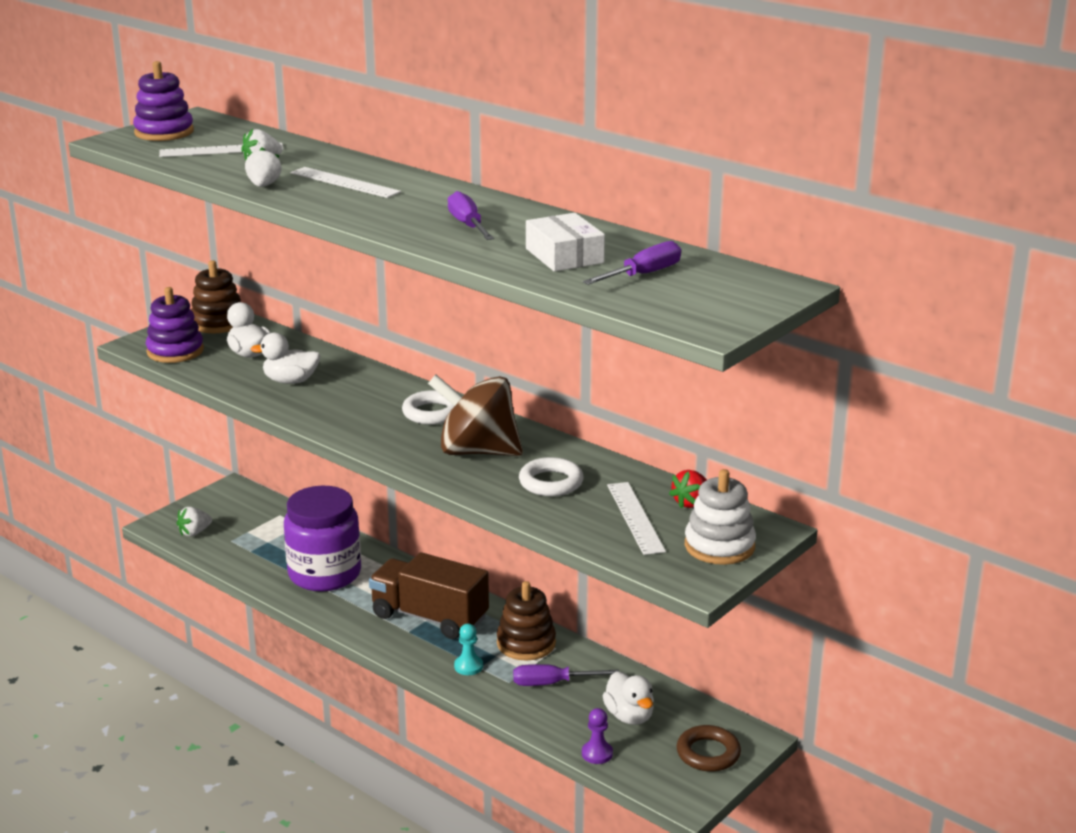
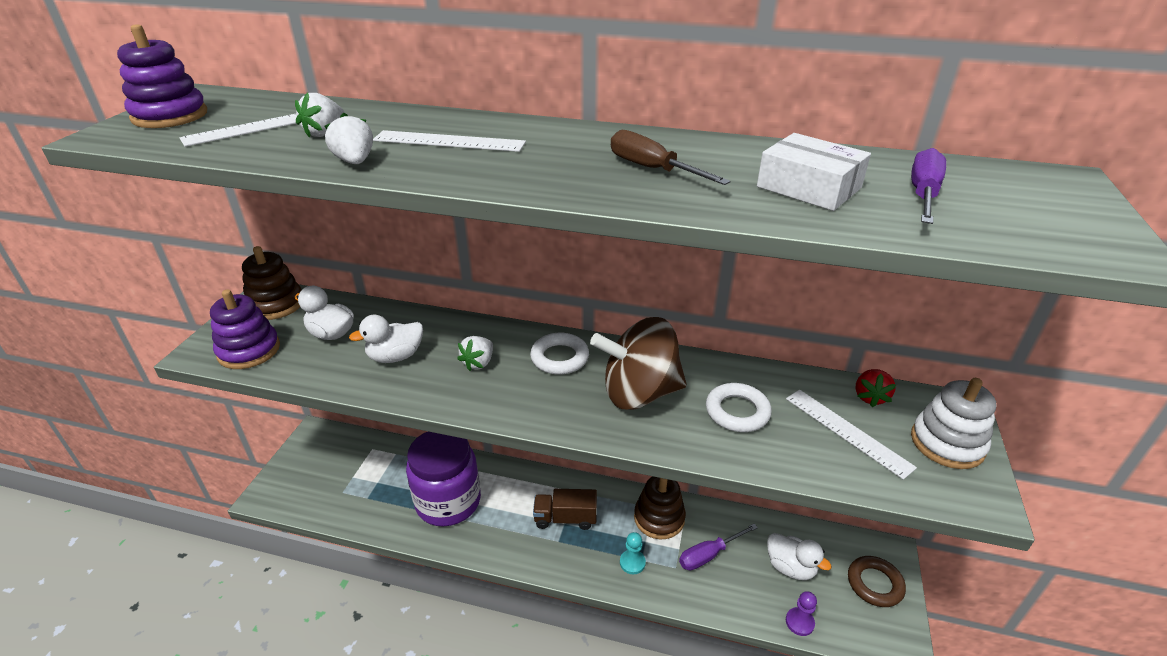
camera: 25 degrees left, 10 degrees up
(194, 532) = (303, 494): white strawberry -> white strawberry (478, 363)
(429, 617) = (565, 518): brown truck -> brown truck, size x0.62
(468, 225) = (652, 169): purple screwdriver -> brown screwdriver

